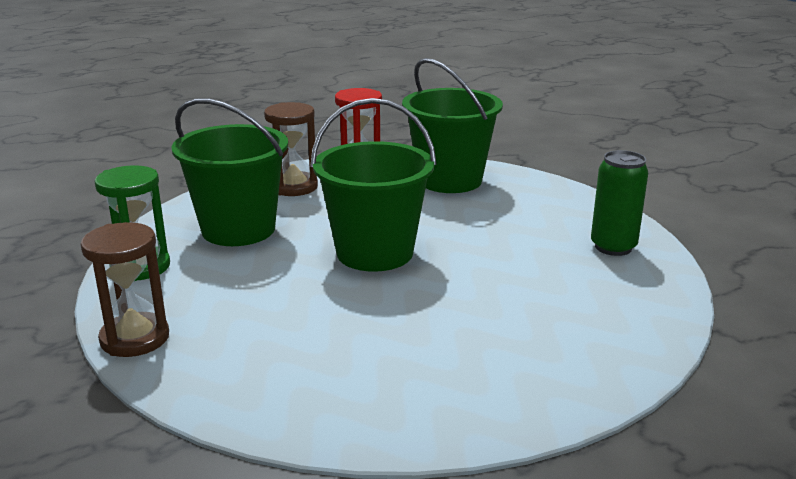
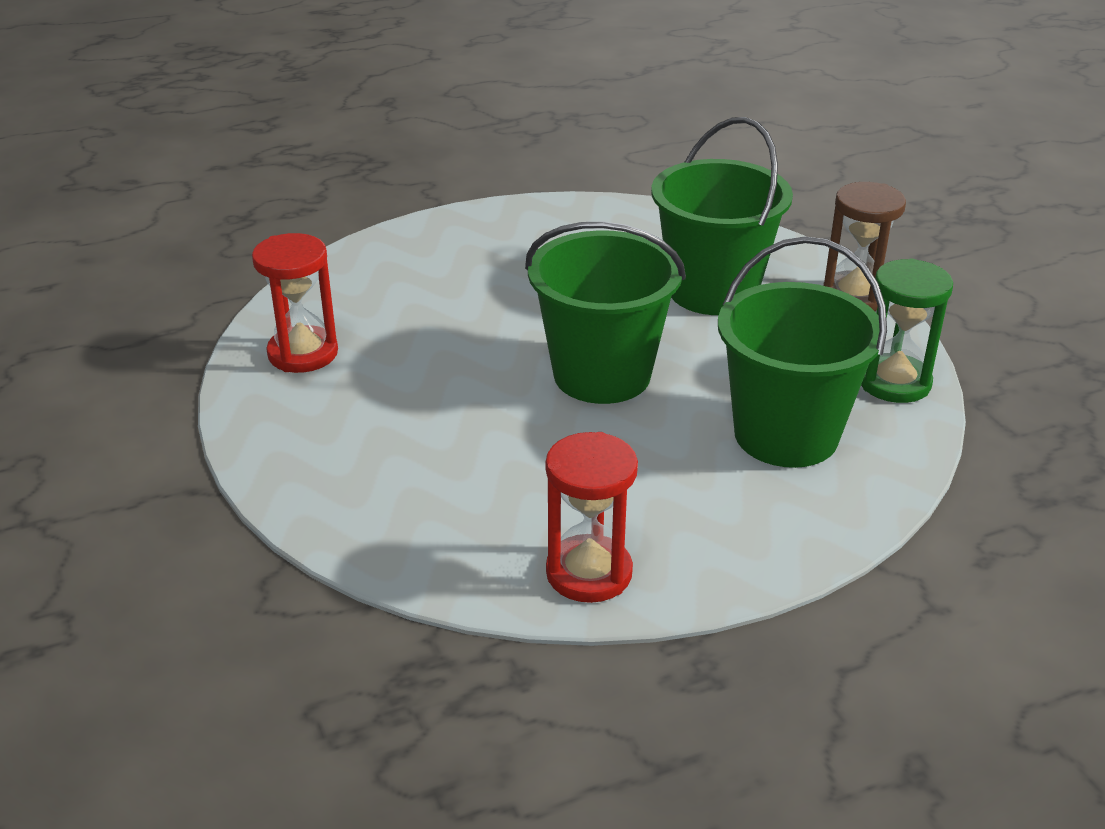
camera: 170 degrees left, 10 degrees up
(294, 187) = (712, 528): brown hourglass -> none
(449, 180) = (439, 517): green bucket -> green bucket (713, 291)
(613, 247) = (303, 353): green can -> red hourglass

